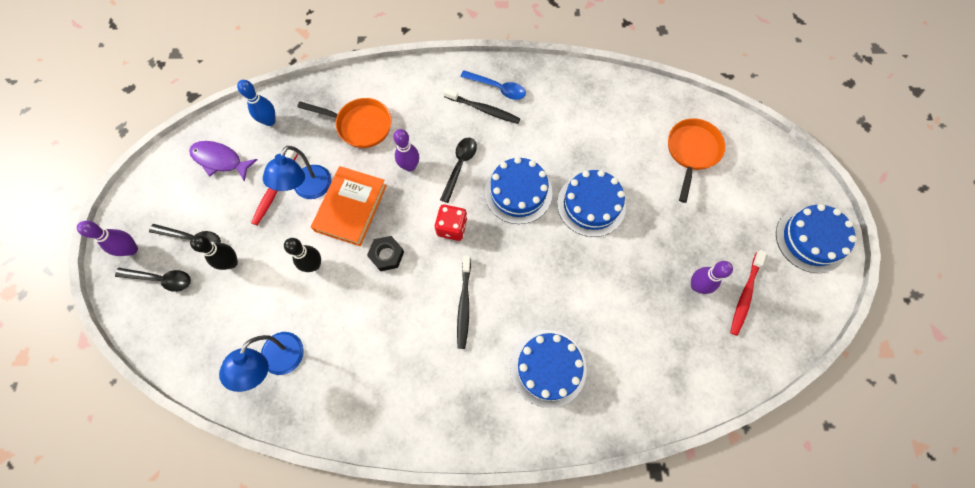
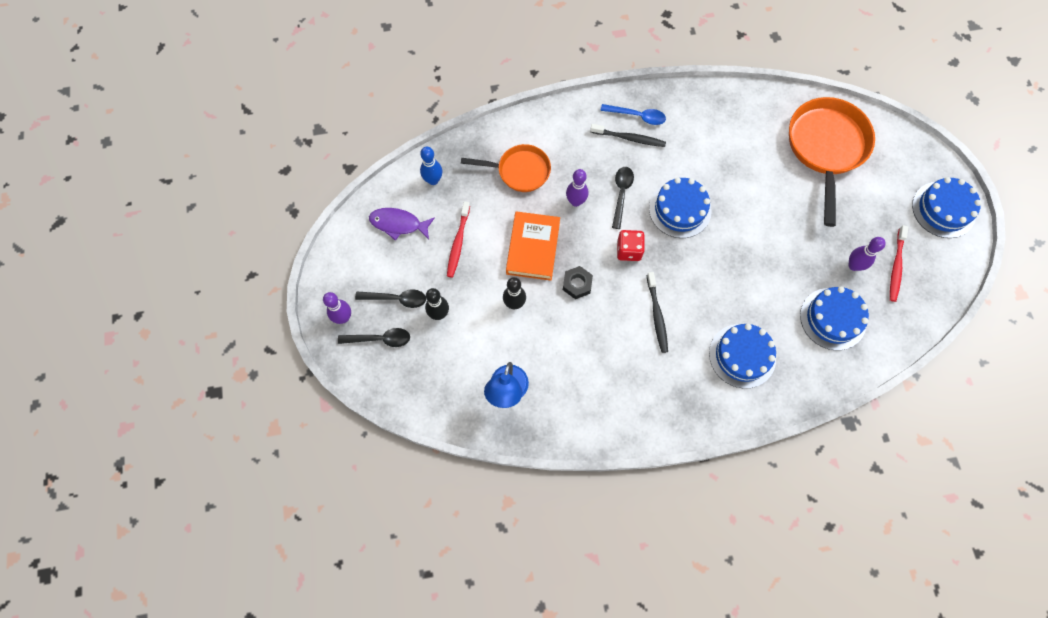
camera: 10 degrees left, 0 degrees up
(308, 189) = (489, 238): blue lamp -> none
(591, 204) = (747, 210): blue cake -> blue cake (833, 318)
(691, 152) = (826, 148): orange pan -> orange pan, size x1.64

